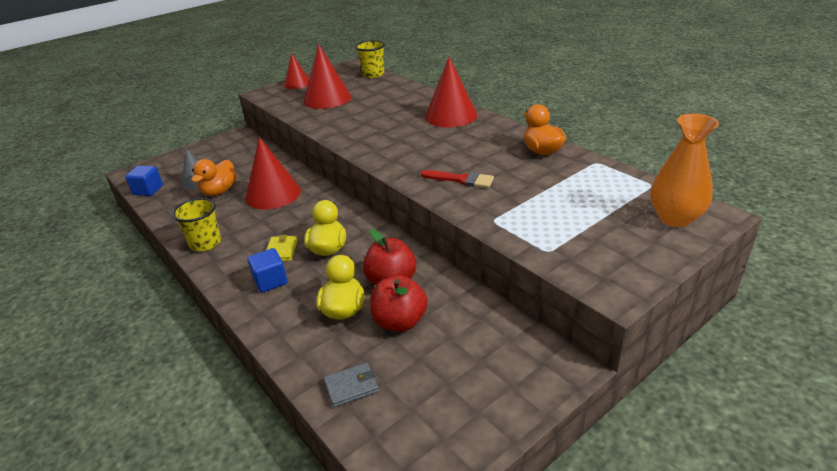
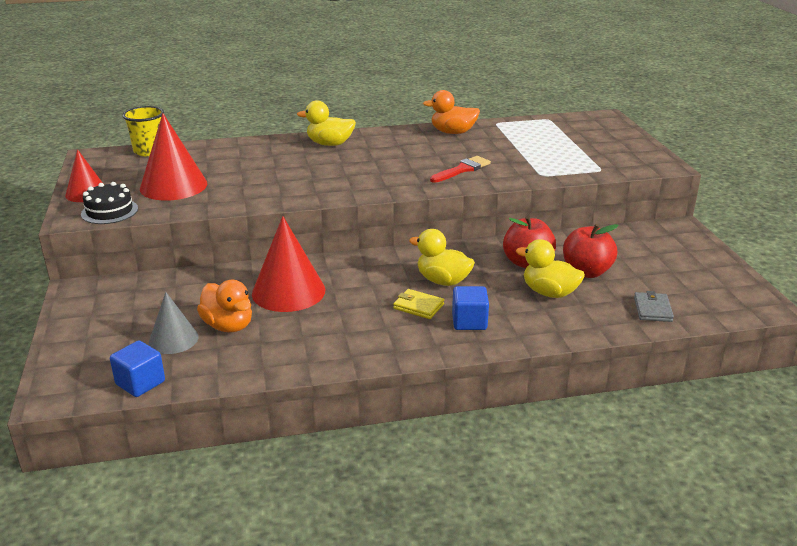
camera: 65 degrees left, 5 degrees down
(205, 243) = (348, 352): yellow cup -> none
(278, 97) = (109, 211): none -> black cake
(451, 116) = (330, 144): red cone -> yellow duck
(675, 218) = (597, 126): orange vase -> none

